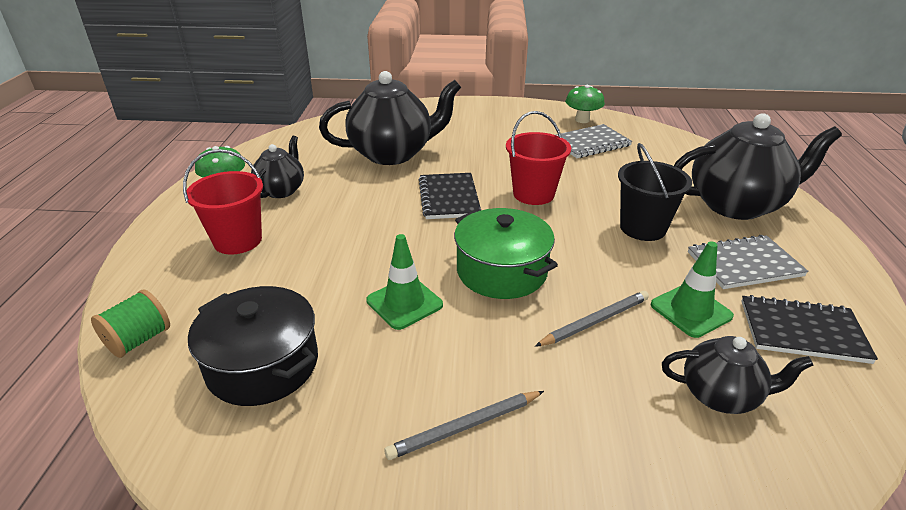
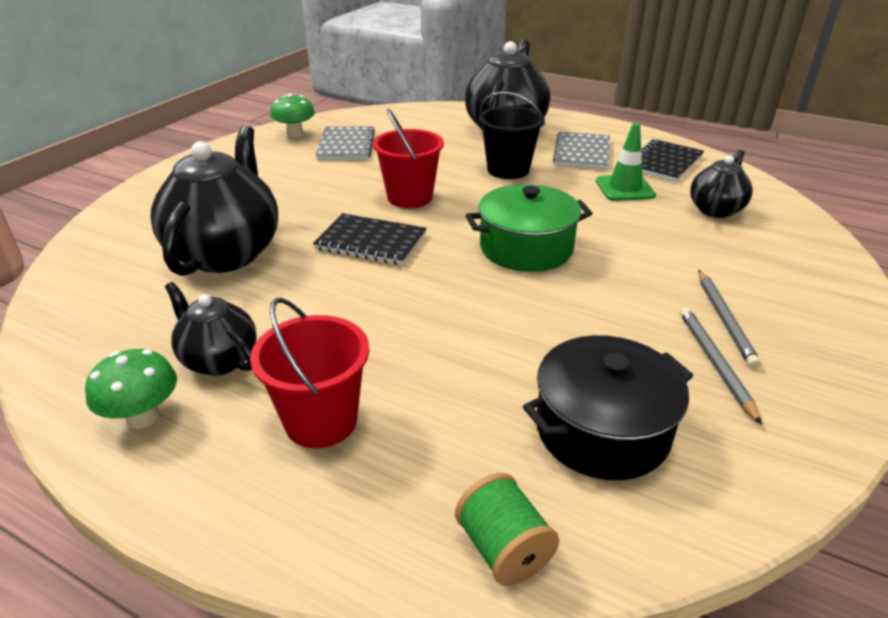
camera: 65 degrees left, 0 degrees up
(404, 303) = (543, 313): green traffic cone -> none
(595, 321) = (620, 227): grey pencil -> grey pencil (715, 363)

